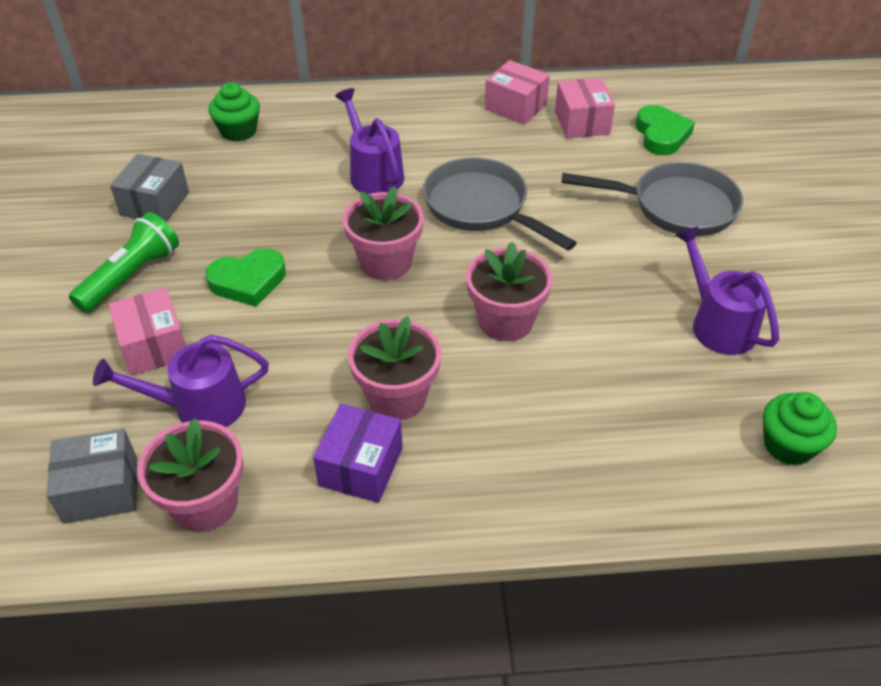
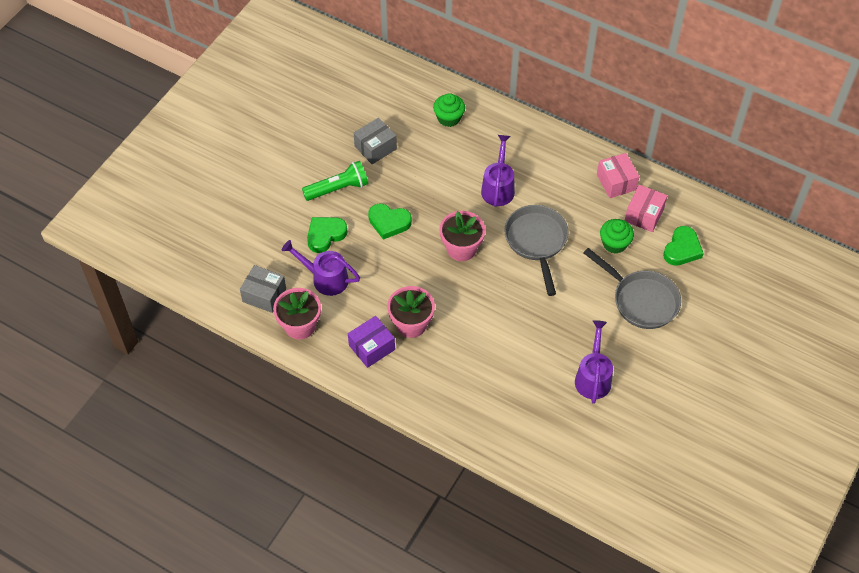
camera: 35 degrees right, 10 degrees up
(154, 346) = (325, 235): pink box -> green heart
(505, 321) = (491, 315): pink flower pot -> none
(788, 445) = (563, 451): green cupcake -> green cupcake (614, 243)

